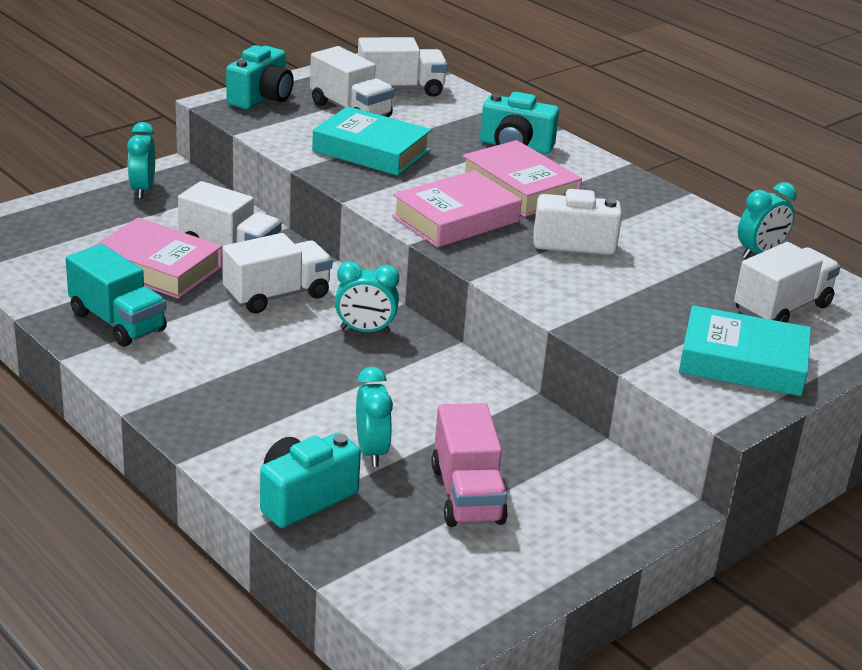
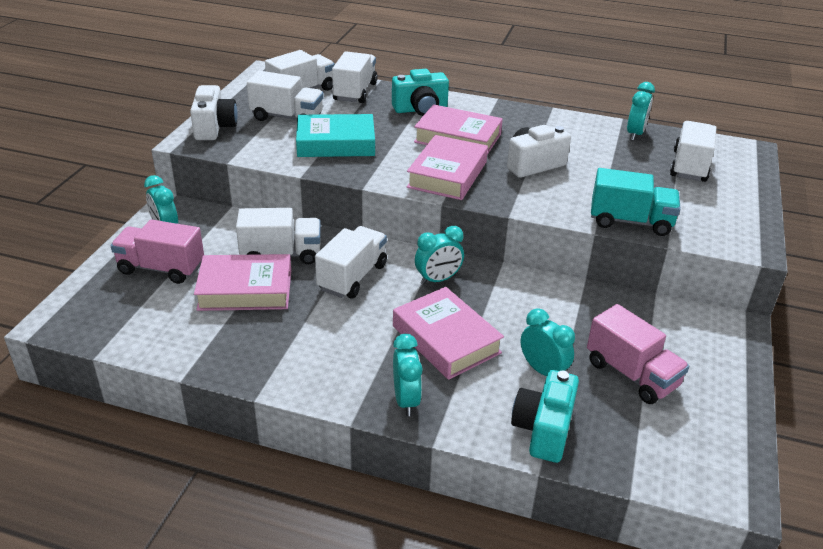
camera: 30 degrees left, 5 degrees up
(101, 221) = (161, 268): none -> pink truck
(118, 322) = (263, 348): turquoise truck -> turquoise truck (630, 221)
(199, 417) = (406, 400): none -> turquoise clock
(261, 98) = (214, 128): turquoise camera -> white camera
(304, 385) = (446, 339): none -> pink book
(461, 107) = (355, 92): none -> white truck
(742, 362) = (715, 210): turquoise book -> none

